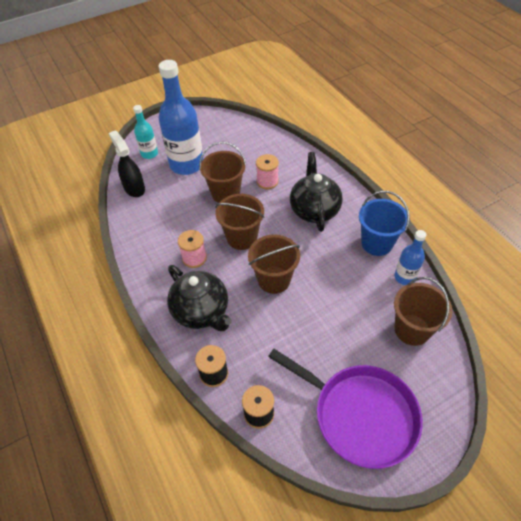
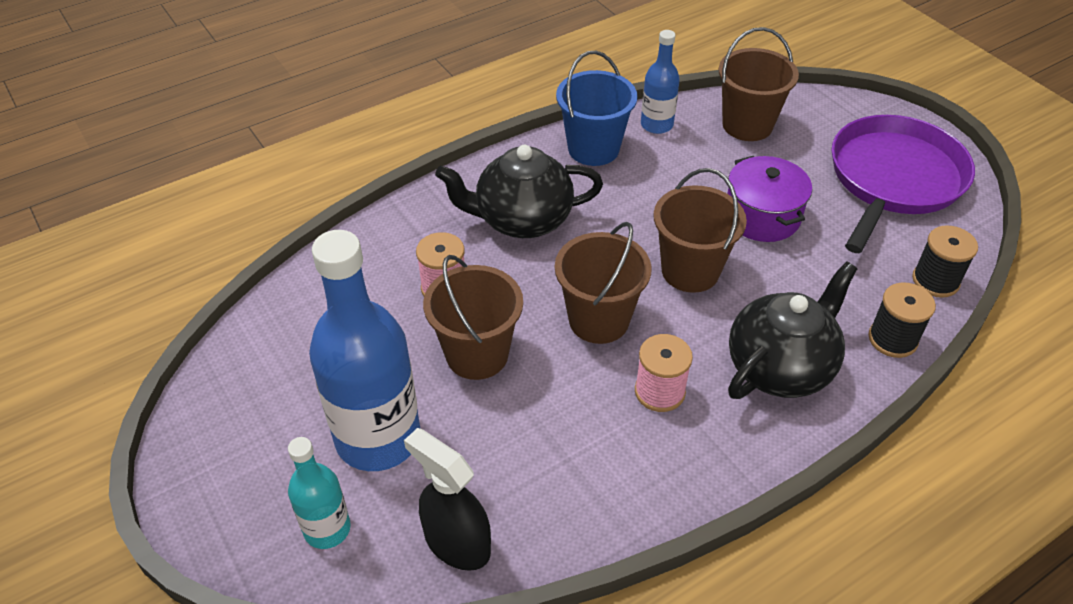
camera: 95 degrees left, 5 degrees down
(134, 188) = (456, 542): black spray bottle -> black spray bottle turned 75 degrees clockwise
(319, 323) = (762, 216): none -> purple pot

